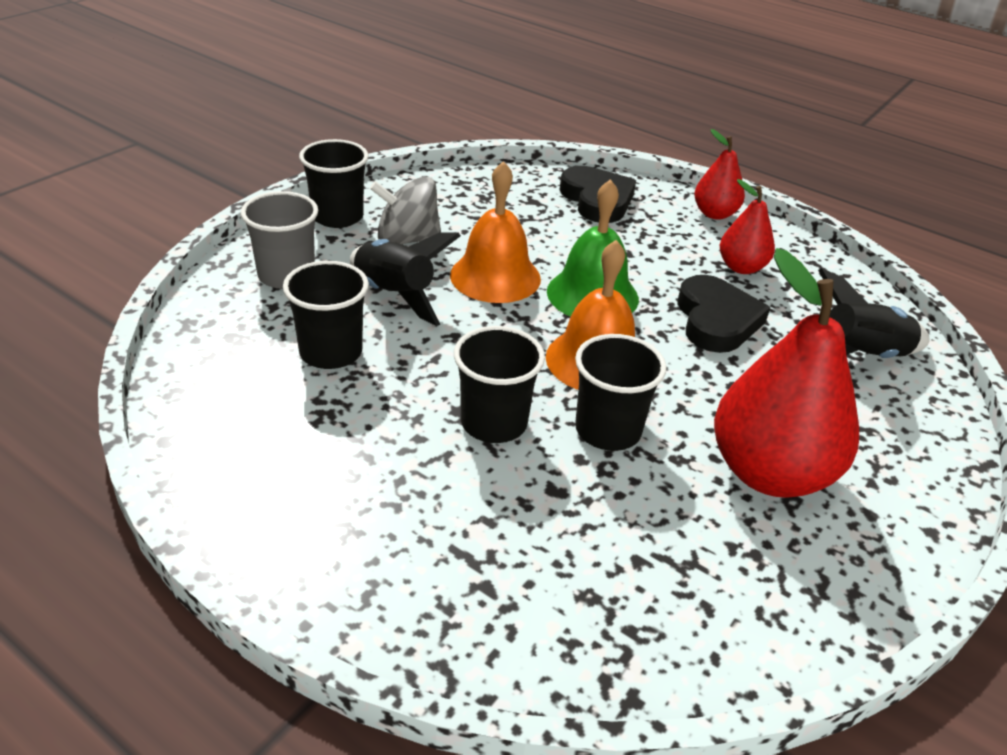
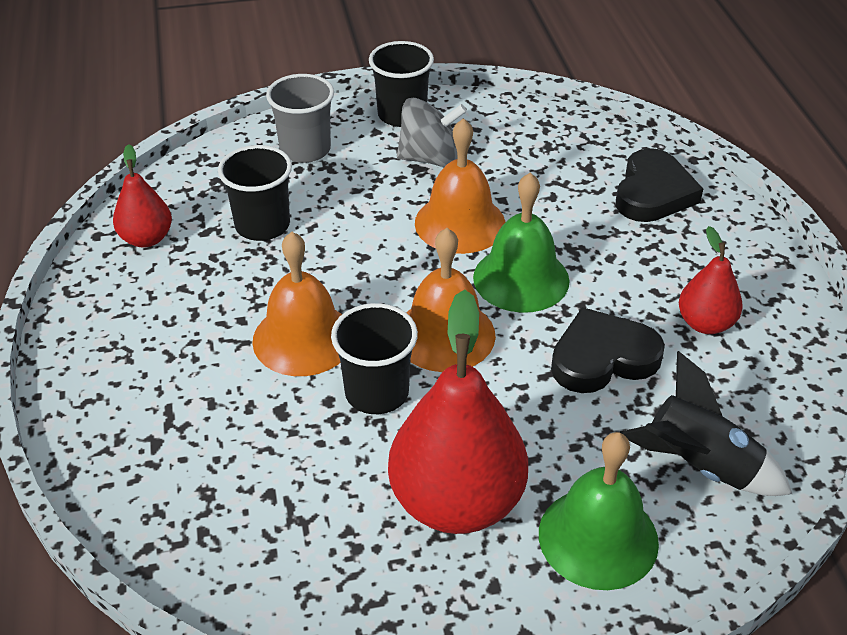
camera: 45 degrees right, 5 degrees up
(394, 295) = (361, 202): black rocket -> none
(407, 240) = (430, 158): grey spinning top -> grey spinning top turned 135 degrees clockwise
(494, 423) = (303, 338): black cup -> orange bell
(714, 214) = (760, 259): red pear -> red pear (146, 239)
(716, 320) = (602, 358): black heart -> black heart turned 150 degrees counterclockwise
(876, 437) = (598, 537): none -> green bell

